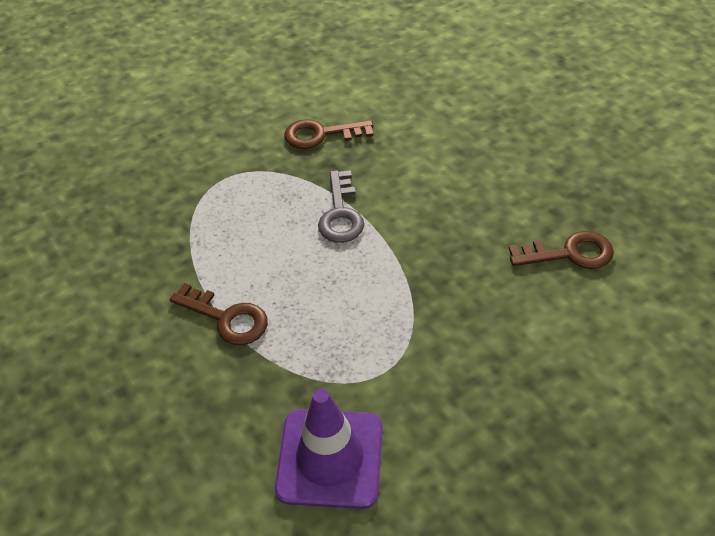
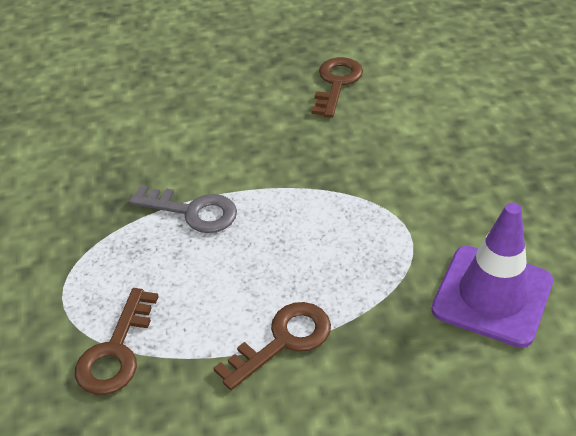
camera: 70 degrees left, 5 degrees down
(321, 134) = (61, 197): brown key -> brown key (116, 351)

